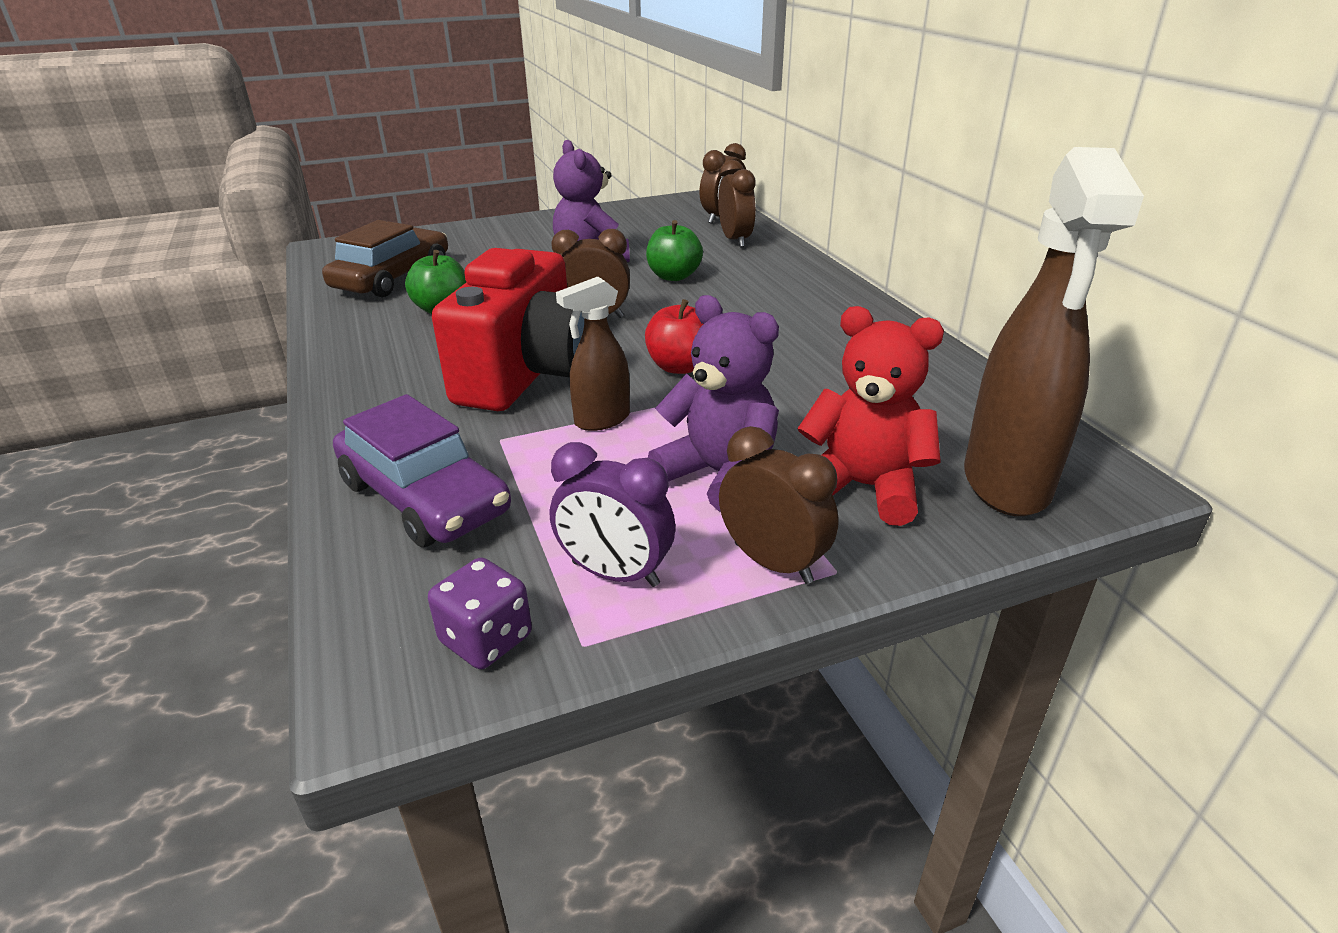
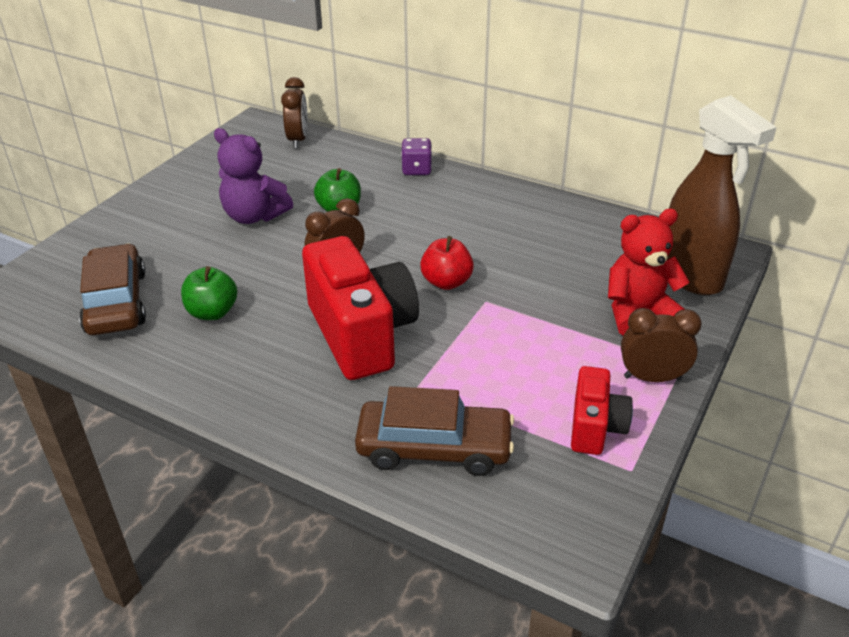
camera: 40 degrees left, 5 degrees up
(424, 497) = (434, 448): purple car -> brown car
(486, 639) = (588, 497): purple dice -> purple dice (416, 170)
(601, 420) = (456, 343): brown spray bottle -> none
(615, 574) = (595, 427): purple clock -> red camera
(720, 475) = (566, 343): purple teddy bear -> none
(735, 240) = (336, 159): brown clock -> none

